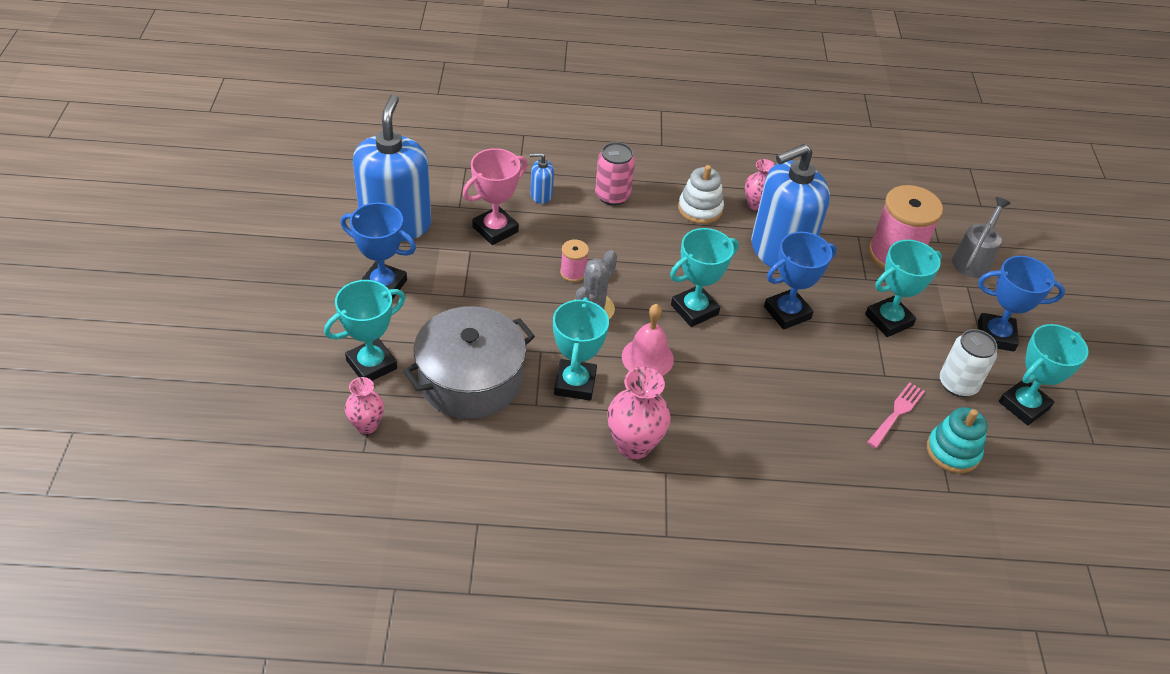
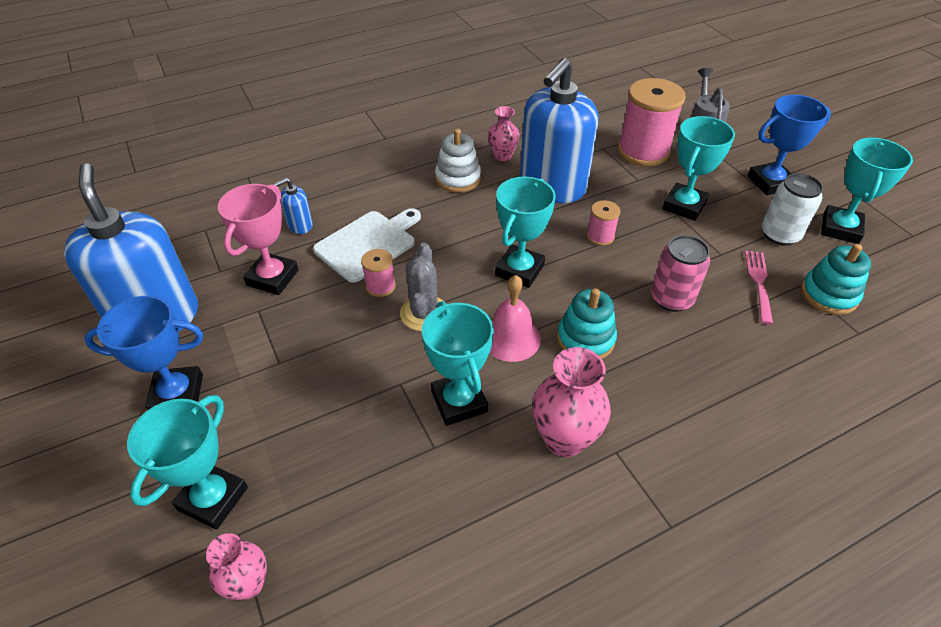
camera: 25 degrees left, 0 degrees up
(470, 379) = (343, 455): grey pot -> none
(585, 234) = (368, 244): none -> white cutting board
(612, 196) = (370, 198): pink can -> pink can (671, 298)
(706, 386) = (585, 339): none -> turquoise stacking toy
(787, 313) = (600, 236): blue trophy -> pink spool

